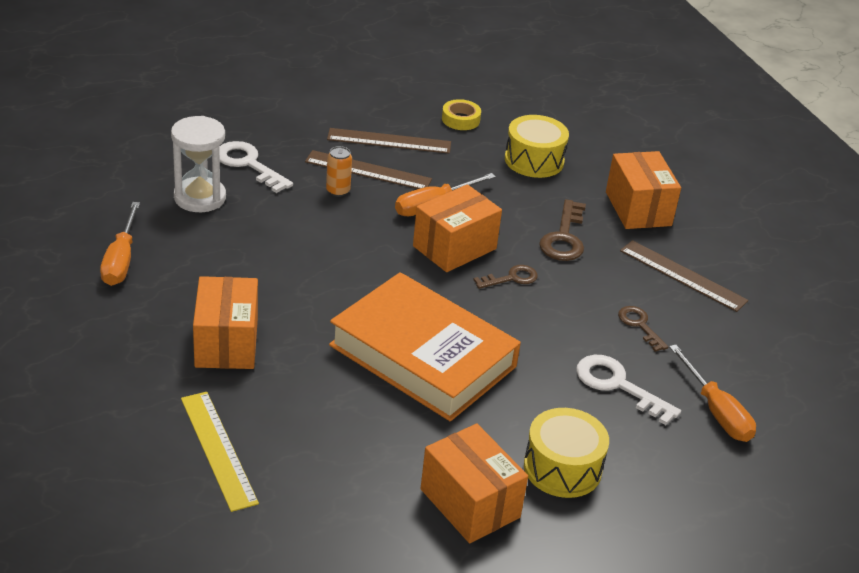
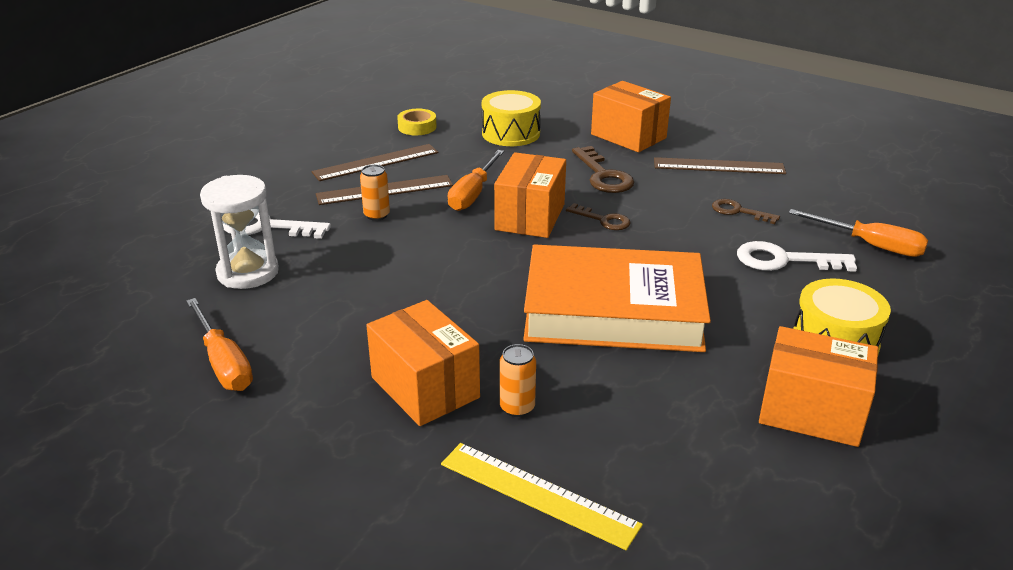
camera: 30 degrees left, 5 degrees down
(270, 388) = (517, 407): none -> orange can
(511, 278) = (603, 220): brown key -> brown key turned 90 degrees clockwise

